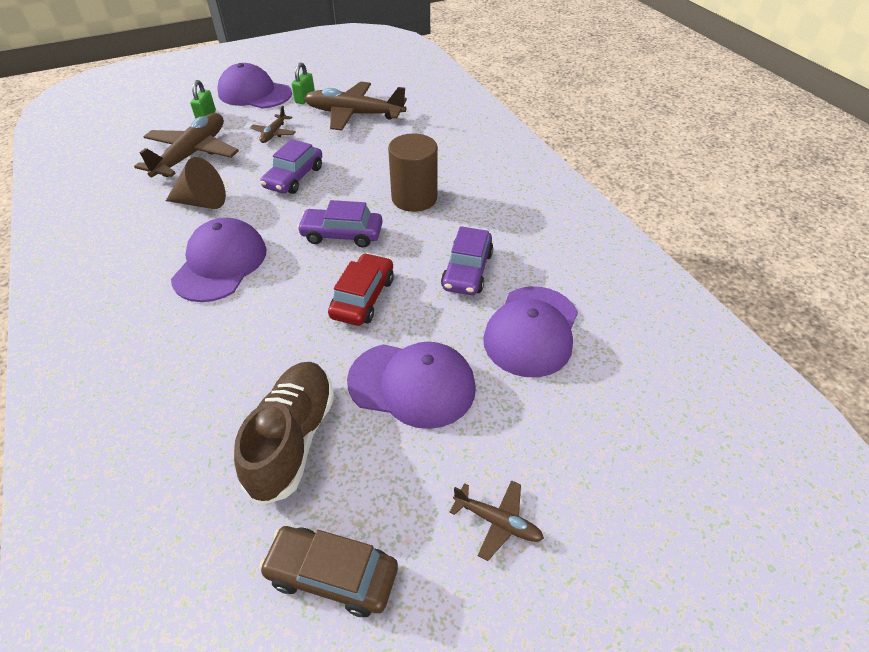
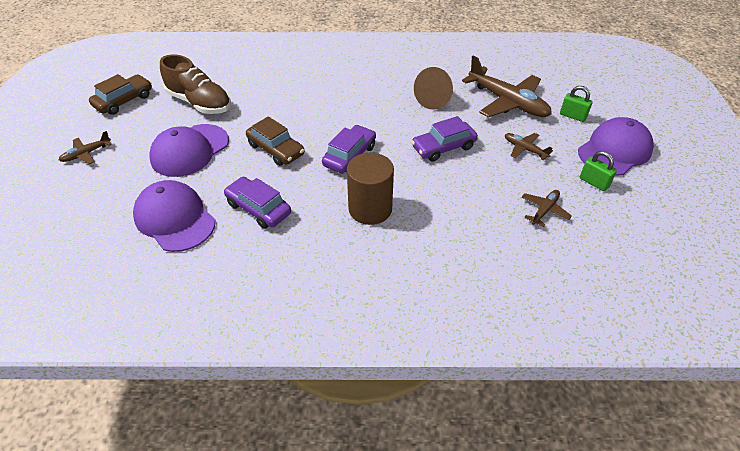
camera: 115 degrees right, 0 degrees up
(220, 264) = (357, 98): purple cap -> none
(294, 177) = (443, 147): purple car -> purple car turned 75 degrees counterclockwise
(354, 114) = (544, 210): brown plane -> brown plane, size x0.48
(363, 298) = (276, 149): red car -> brown car

